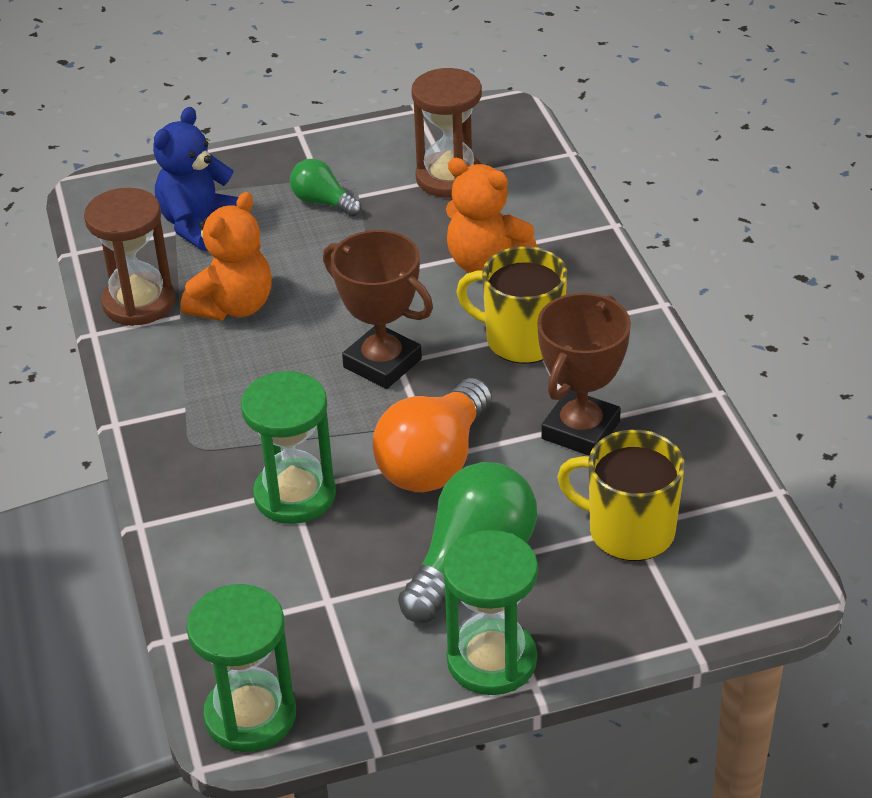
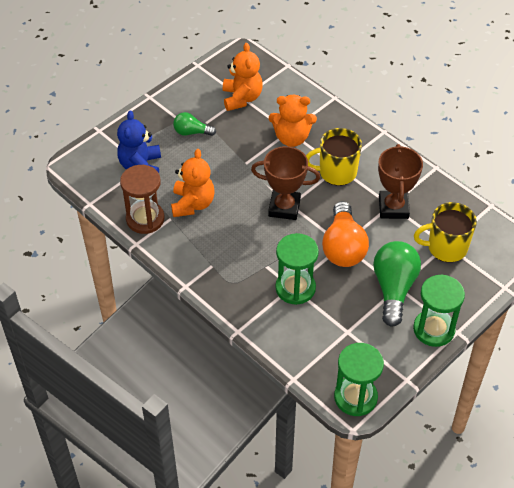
camera: 30 degrees left, 10 degrees up
(449, 178) = (242, 98): brown hourglass -> orange teddy bear

